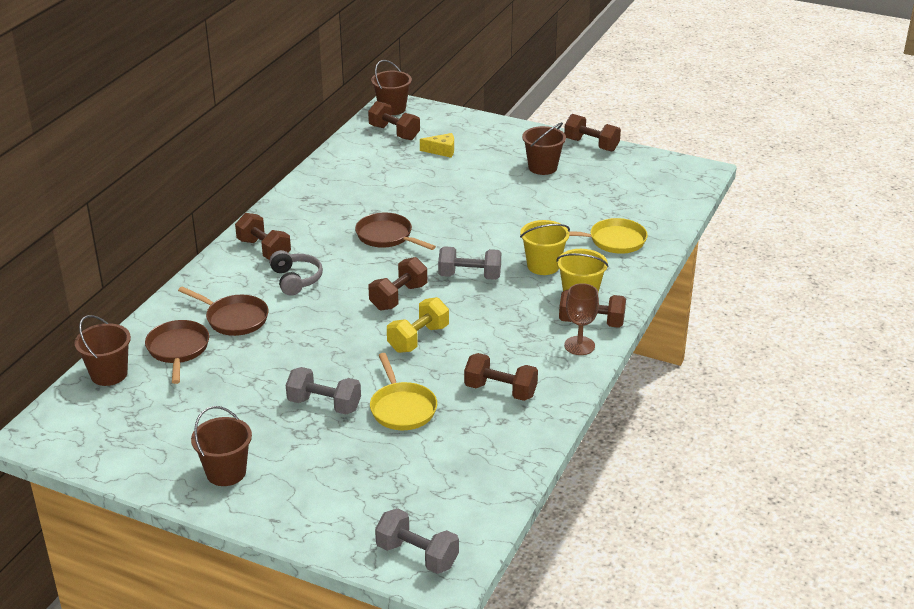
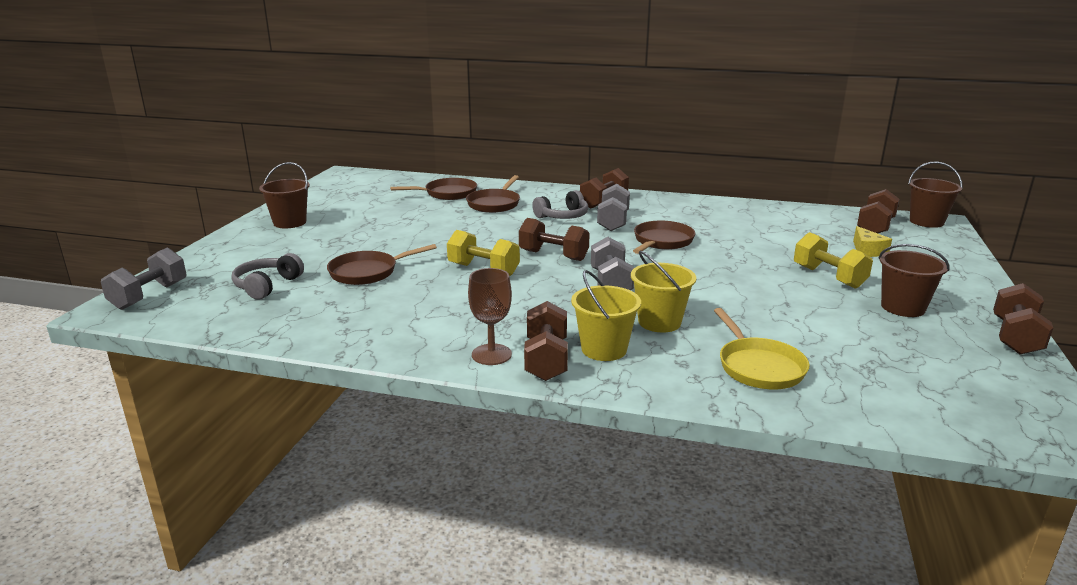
camera: 80 degrees right, 10 degrees down
(109, 374) = (414, 181): brown bucket -> none
(324, 405) = (374, 243): grey dumbbell -> grey dumbbell (613, 222)
(402, 408) = (368, 272): yellow pan -> brown pan
(415, 473) = (267, 285): none -> grey headphones
(485, 180) = (828, 277): none -> yellow dumbbell
(500, 391) = (396, 314): brown dumbbell -> none

